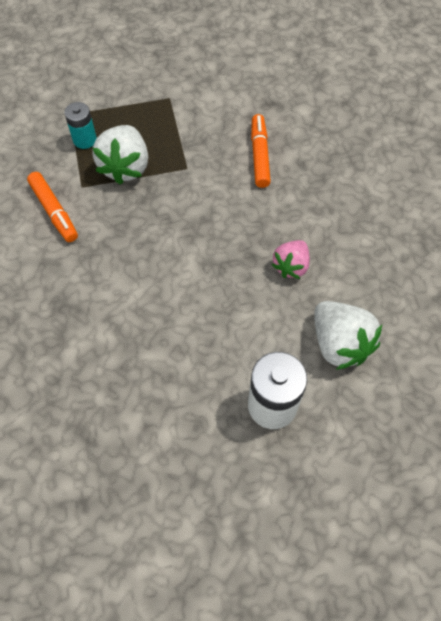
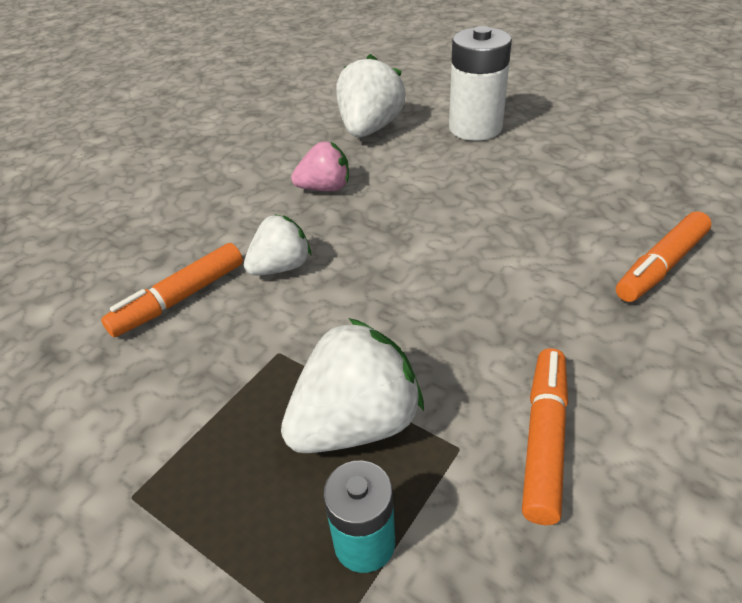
camera: 130 degrees left, 20 degrees down
(60, 346) = (660, 266): none -> orange marker
(240, 202) = (281, 267): none -> white strawberry

